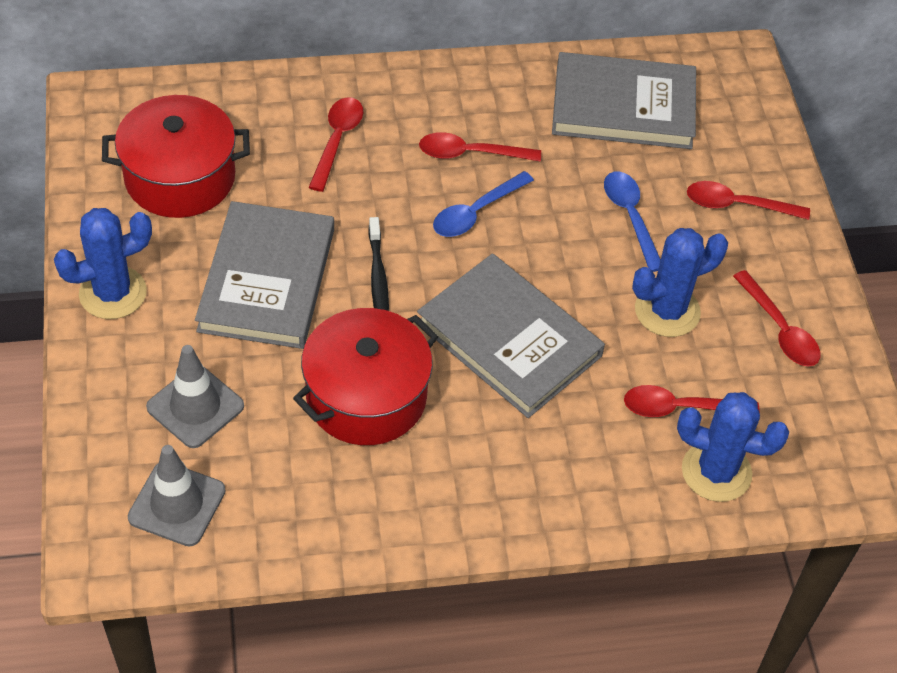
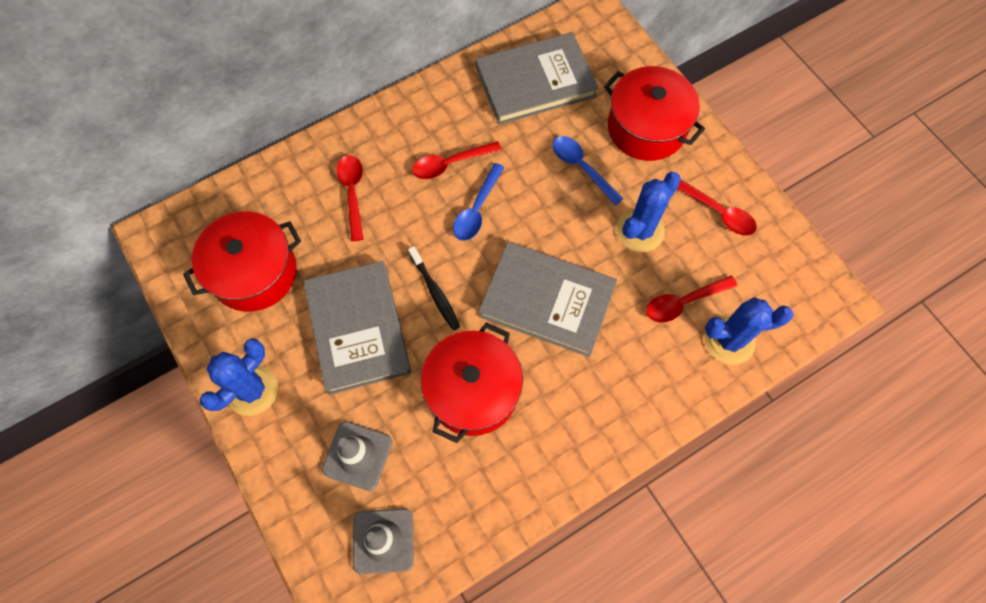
camera: 20 degrees left, 15 degrees up
(737, 205) = (646, 128): red spoon -> red pot

